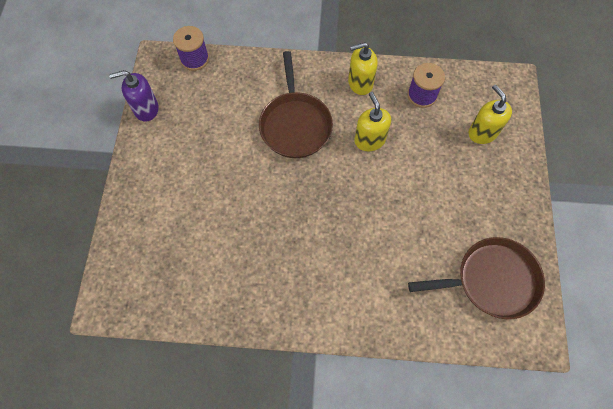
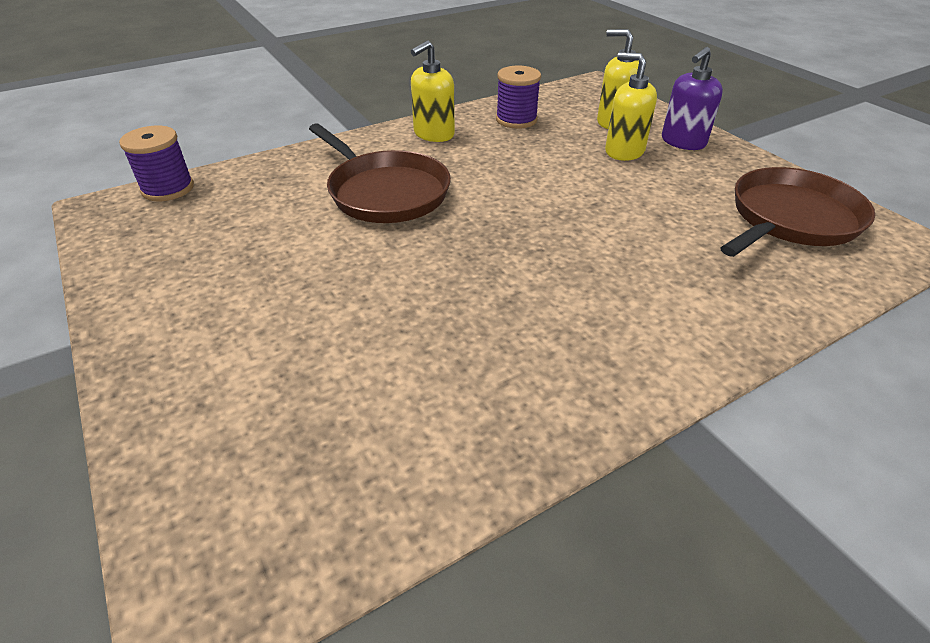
camera: 35 degrees left, 25 degrees down
(146, 109) = (112, 264): purple soap dispenser -> purple soap dispenser (683, 142)
(369, 140) = (499, 170): yellow soap dispenser -> yellow soap dispenser (624, 151)

